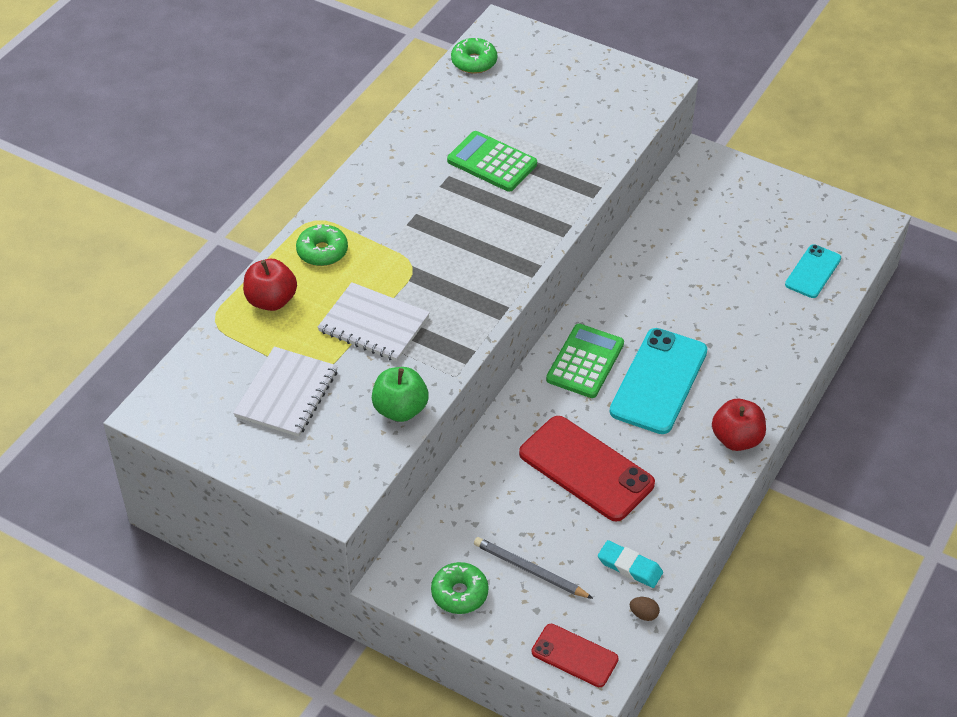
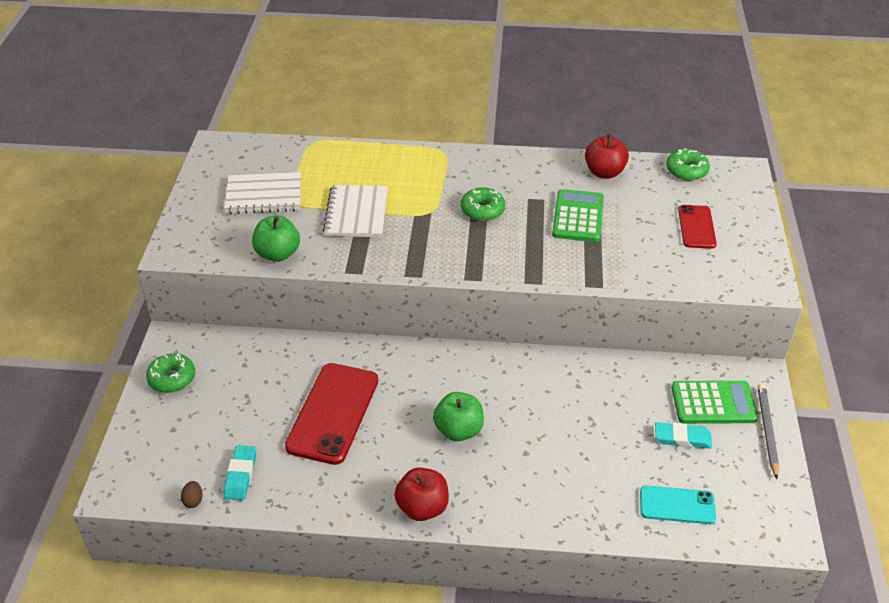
camera: 65 degrees right, 5 degrees down
(271, 300) = (349, 159): red apple -> red apple (604, 172)
(322, 251) = (414, 165): green donut -> green donut (482, 210)
(530, 570) = (211, 412): grey pencil -> grey pencil (767, 431)
(574, 656) = (135, 468): red phone -> red phone (696, 227)
(585, 362) = (450, 375): green calculator -> green calculator (713, 403)
(658, 381) = (458, 430): turquoise phone -> green apple
(745, 236) = (682, 438): none -> turquoise eraser

